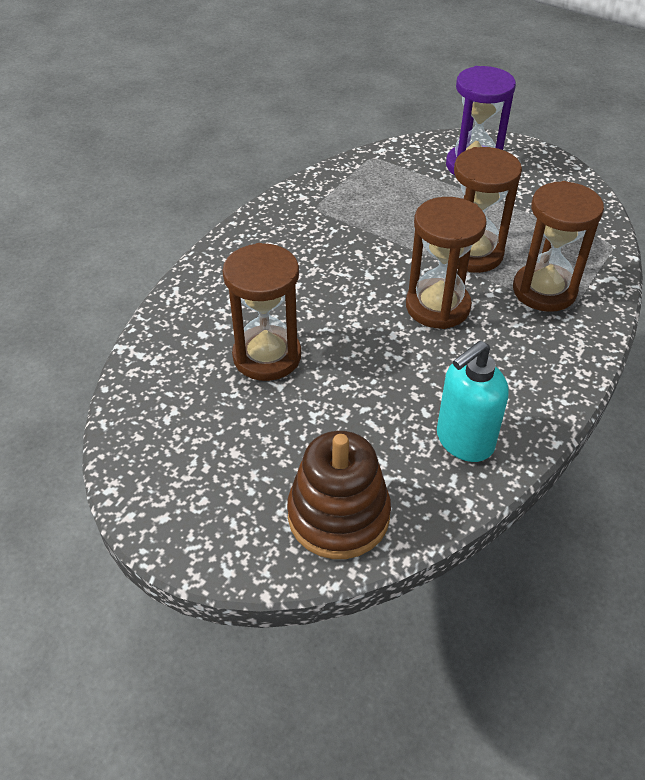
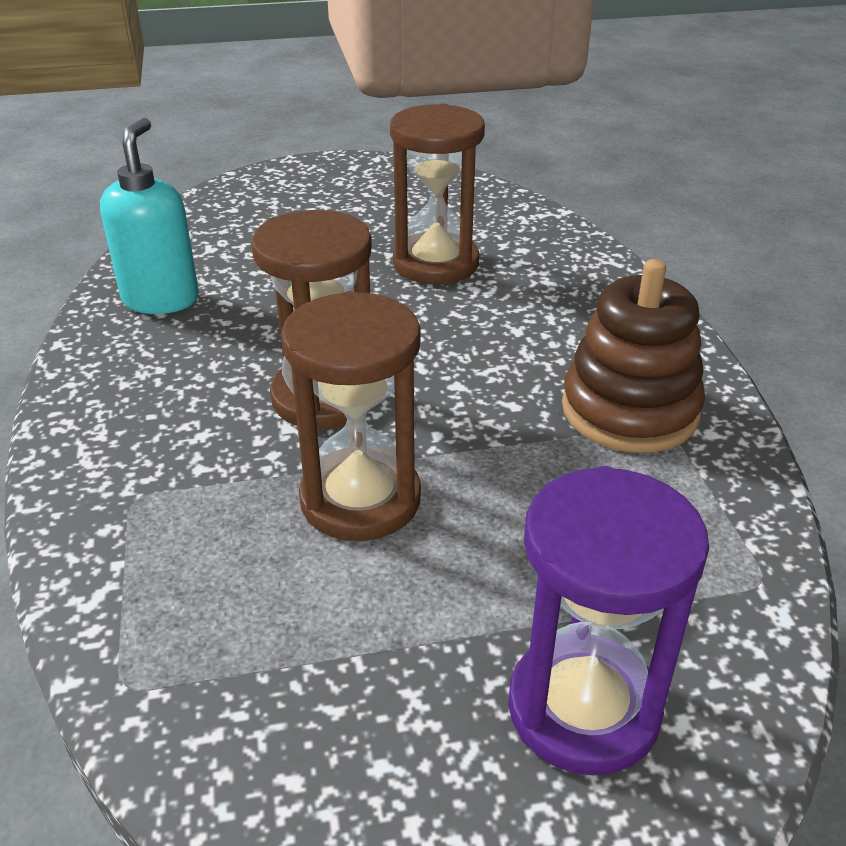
camera: 135 degrees right, 10 degrees down
(338, 515) = (225, 216): brown stacking toy -> brown stacking toy (629, 410)
(544, 290) = (194, 505): brown hourglass -> none

